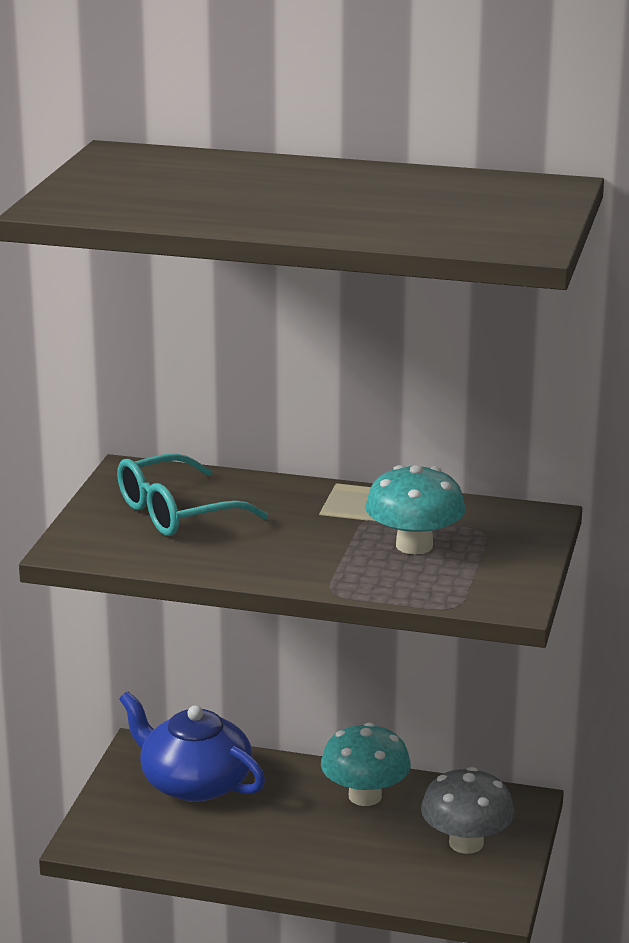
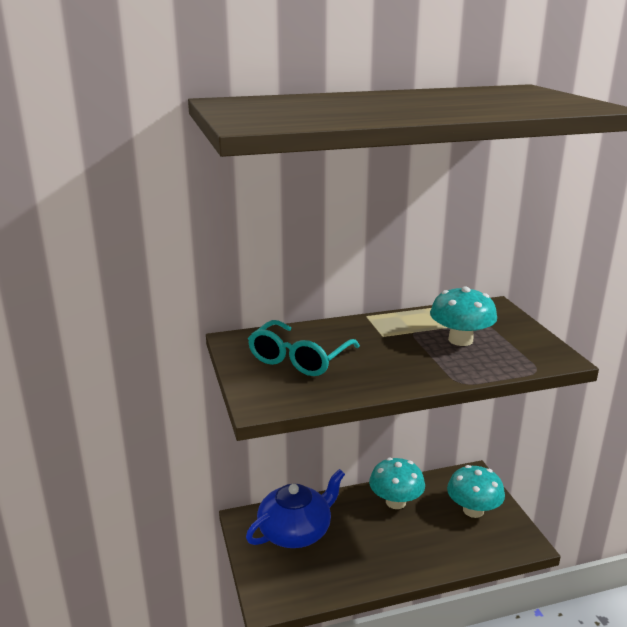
camera: 30 degrees left, 0 degrees up
(194, 782) = (296, 531): blue teapot -> blue teapot turned 135 degrees clockwise
(466, 843) = (473, 510): grey mushroom -> turquoise mushroom

